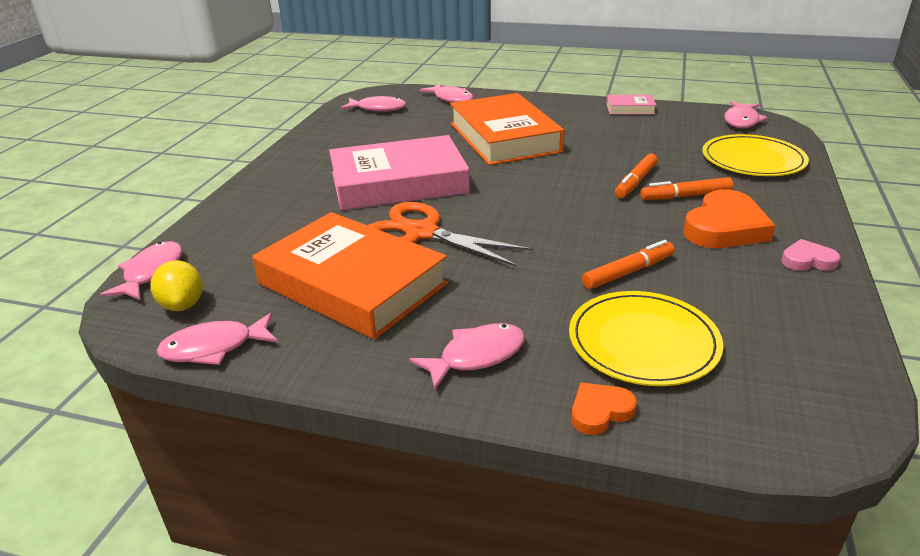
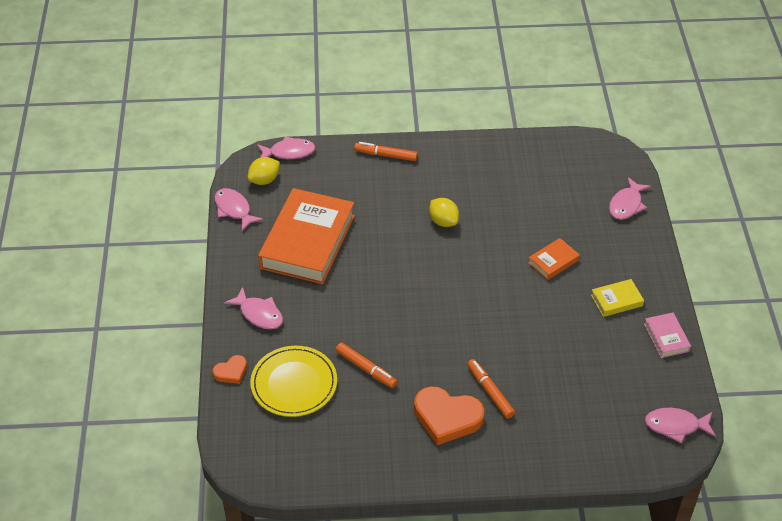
camera: 70 degrees right, 15 degrees up
(378, 109) = (577, 164): pink fish -> none
(398, 182) = (443, 221): pink book -> yellow lemon
(421, 233) = (377, 255): orange scissors -> none
(504, 137) = (553, 261): orange book -> orange book, size x0.43
(573, 120) = (616, 300): none -> yellow book
(600, 411) = (231, 372): orange heart -> orange heart turned 105 degrees clockwise
(636, 182) = (502, 359): orange marker -> orange marker (386, 155)
(753, 160) = (581, 434): yellow plate -> none
(807, 260) = (416, 465): pink heart -> none

